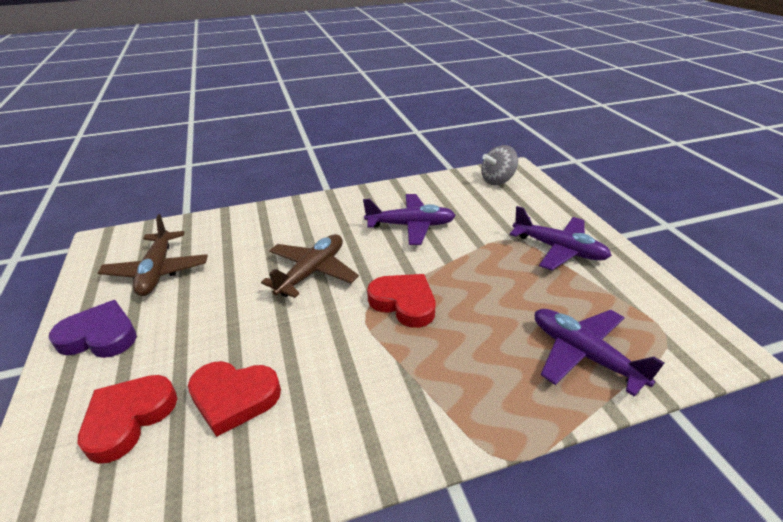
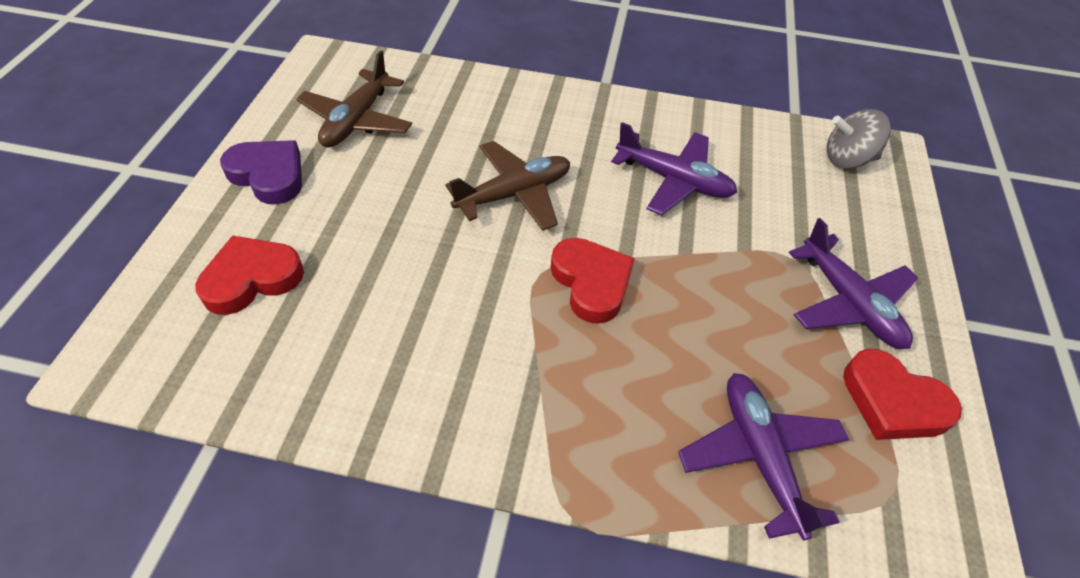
camera: 25 degrees right, 15 degrees up
(234, 398) = (351, 306): red heart -> red heart (893, 402)

